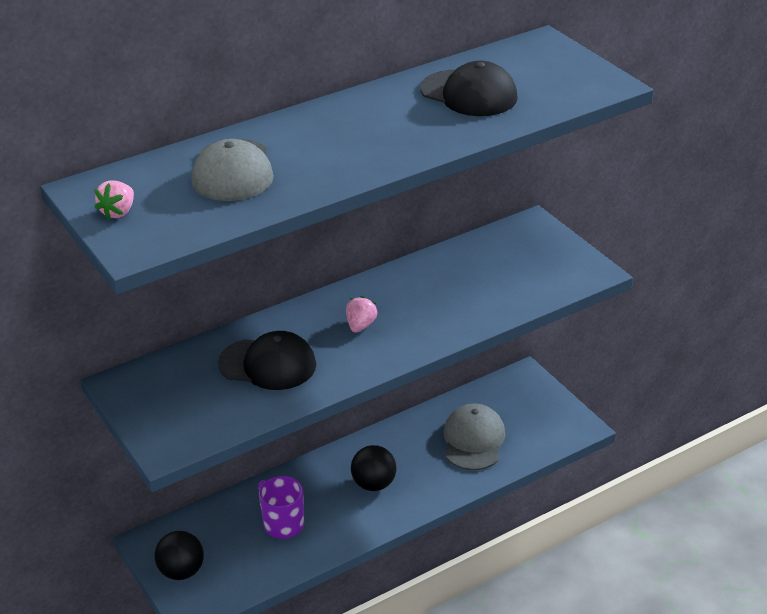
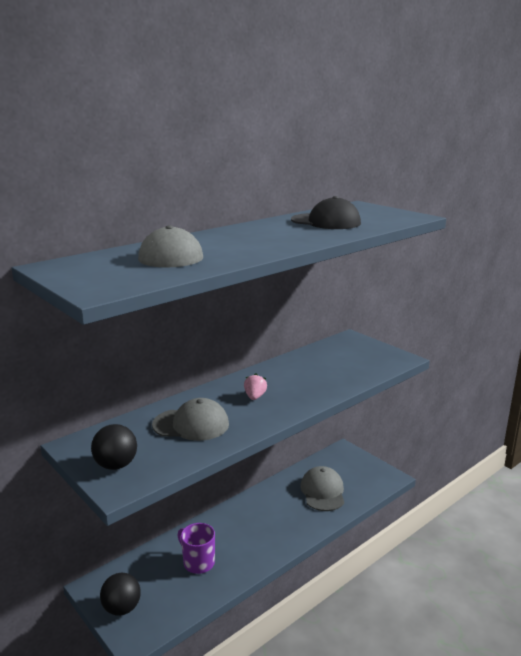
camera: 10 degrees left, 15 degrees down
(118, 212) = (80, 275): pink strawberry -> none
(268, 364) = (191, 424): black cap -> grey cap
(374, 484) = (260, 527): black ball -> black ball (116, 465)

